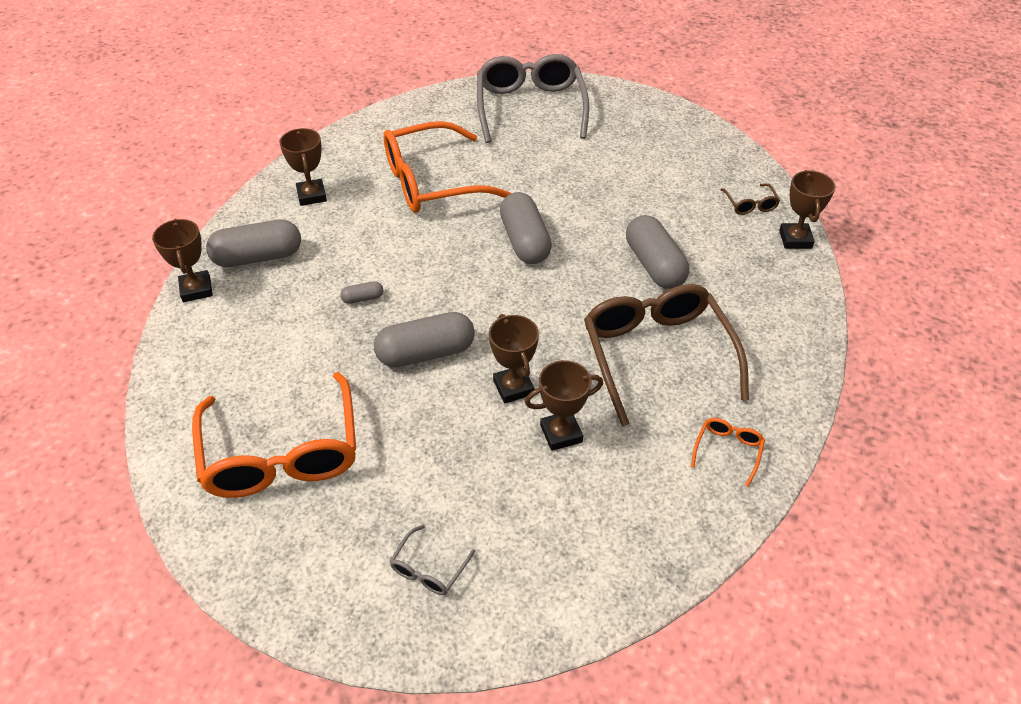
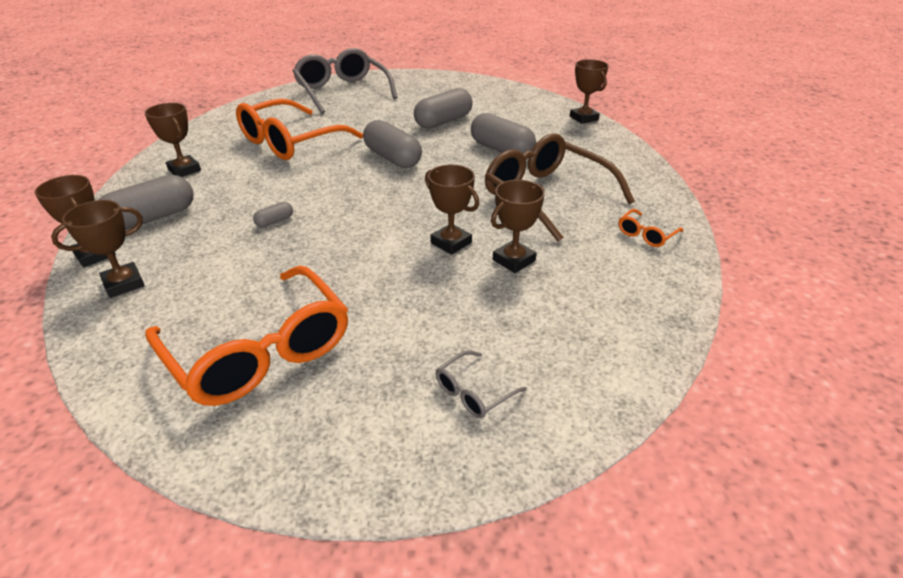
camera: 25 degrees left, 10 degrees down
(207, 334) = (124, 284): none -> brown trophy
(426, 353) = (358, 241): grey capsule -> grey capsule (443, 121)
(429, 569) = (473, 392): grey glasses -> grey glasses turned 45 degrees clockwise
(727, 451) = (646, 234): orange glasses -> orange glasses turned 135 degrees counterclockwise
(750, 205) = (539, 108): brown glasses -> none

